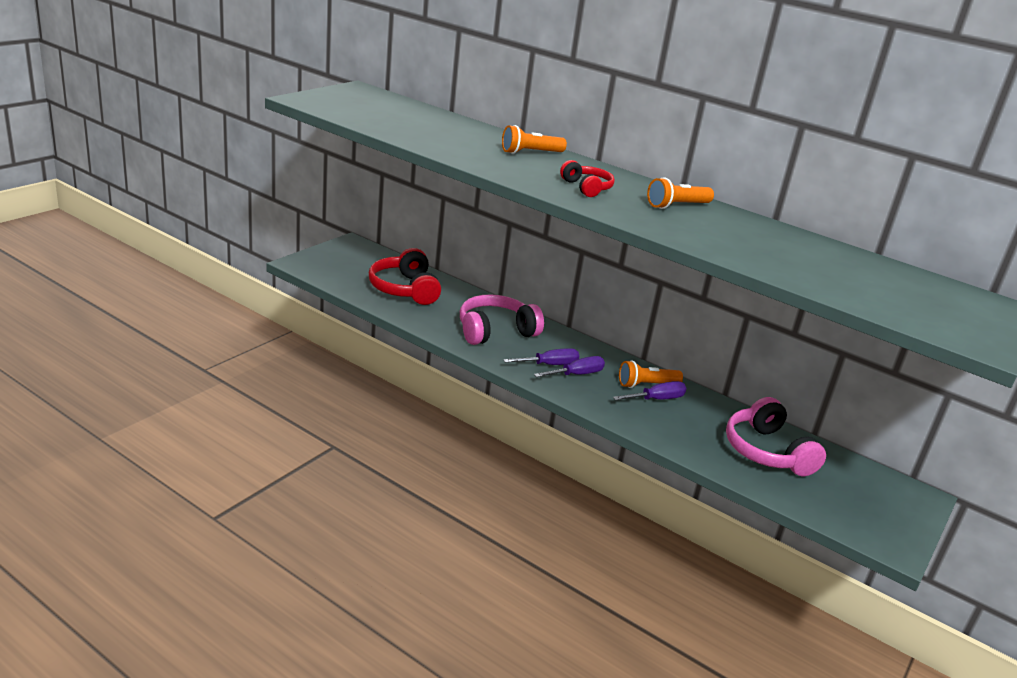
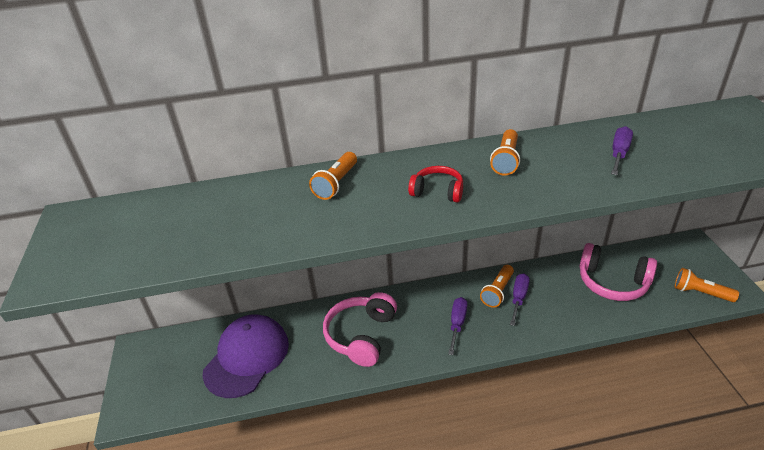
camera: 40 degrees left, 10 degrees up
(405, 289) = (247, 357): red headphones -> purple cap
(549, 365) = (433, 332): purple screwdriver -> purple screwdriver (619, 154)
(846, 517) = (700, 293): none -> orange flashlight

